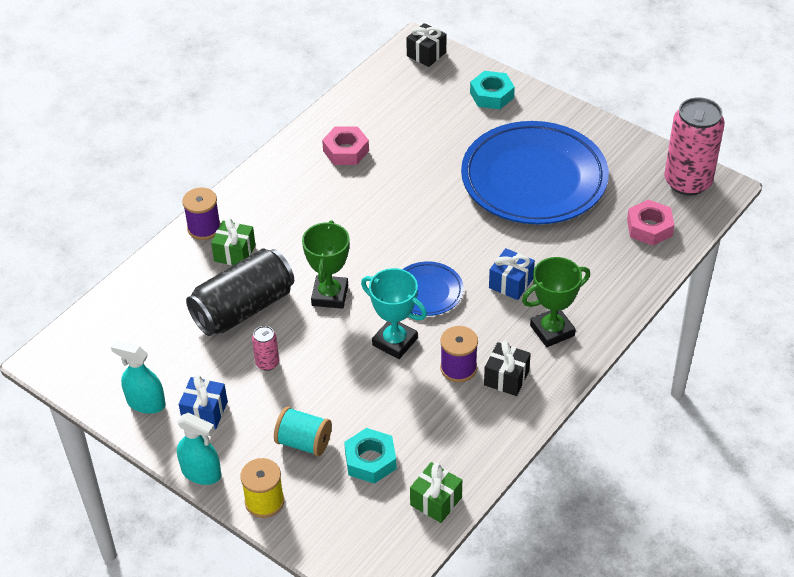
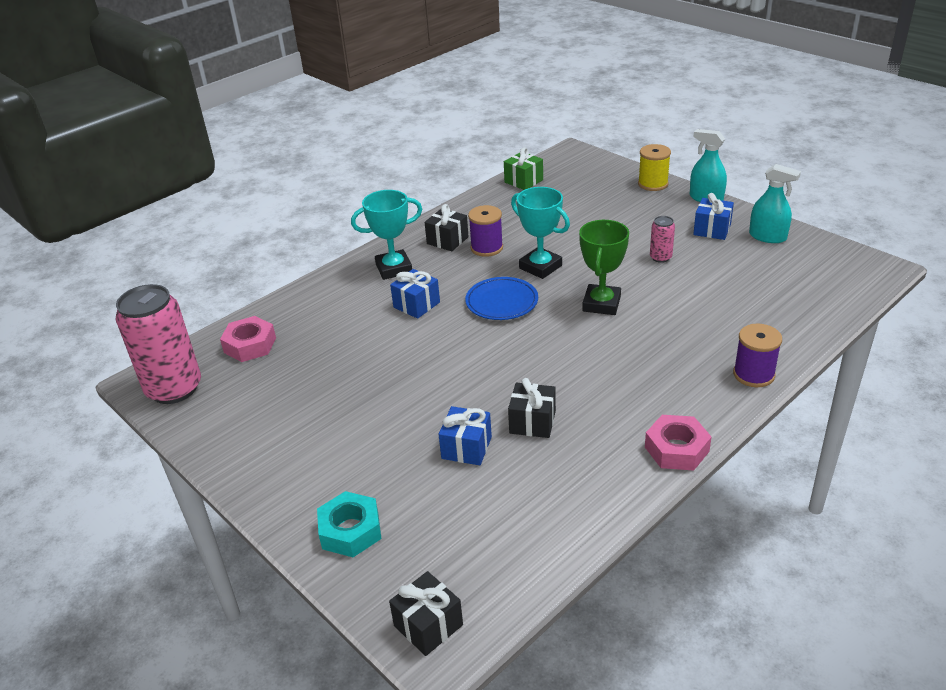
camera: 170 degrees left, 10 degrees down
(234, 253) = (710, 346): green gift -> none
(243, 308) = (691, 297): black can -> none
(303, 442) = (624, 211): turquoise spool -> none
(346, 151) = (577, 459): pink nut -> pink nut (676, 449)
(370, 460) = (570, 200): turquoise nut -> none
(382, 175) = (532, 422): none -> black gift
(428, 152) = (466, 448): none -> blue gift
(534, 179) = (346, 404): blue plate -> none
(552, 330) = (394, 268): green trophy -> turquoise trophy

